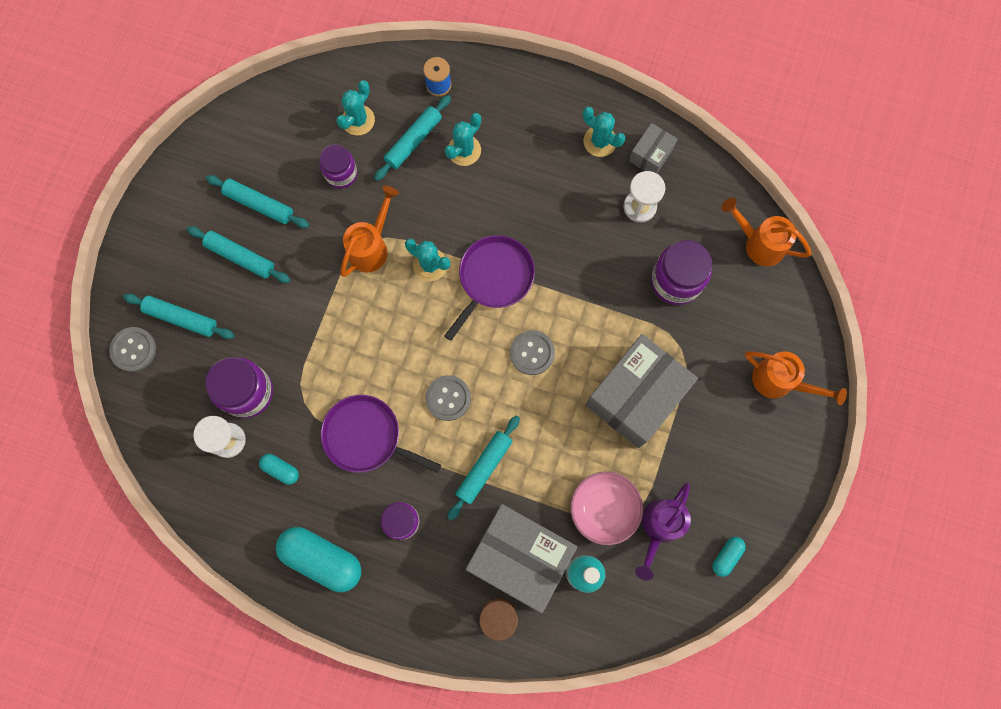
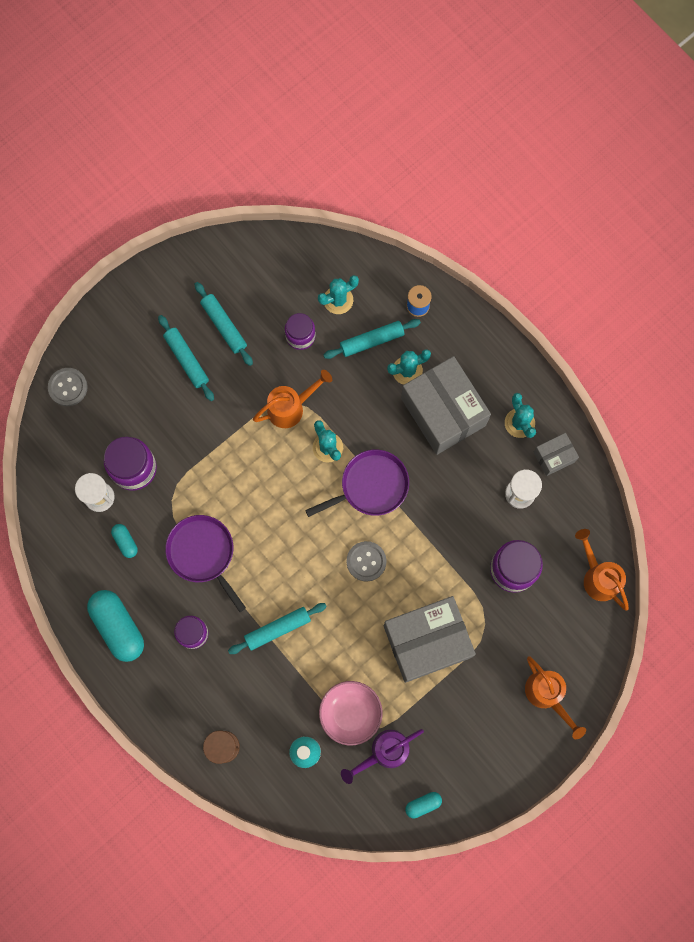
camera: 30 degrees right, 0 degrees up
(181, 318) = (116, 383): turquoise rolling pin -> none
(448, 398) = (281, 559): grey button -> none
(520, 557) = (265, 712): grey box -> grey box (443, 412)

